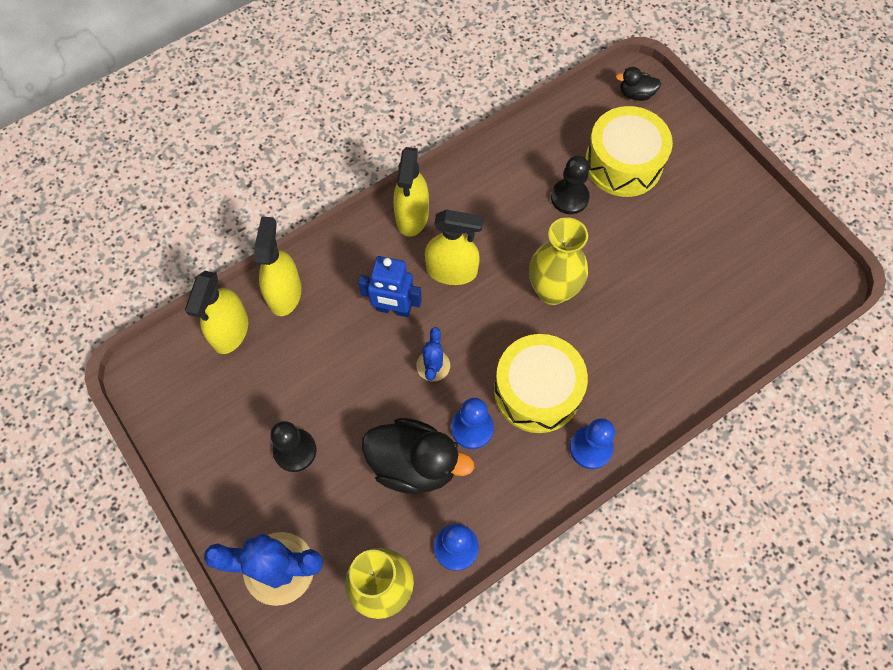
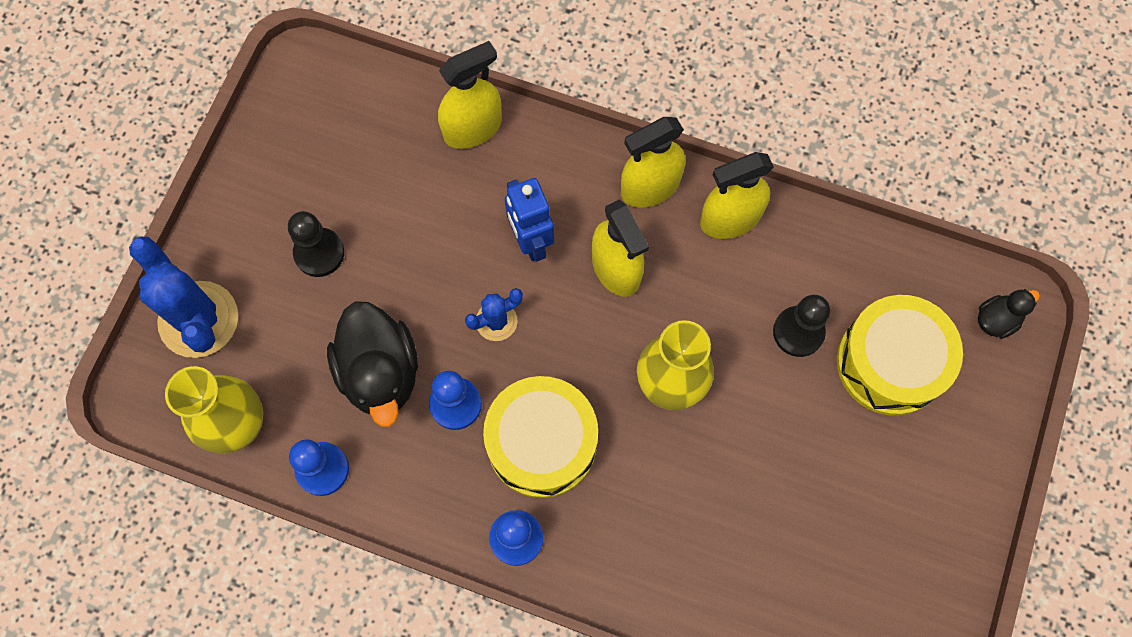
camera: 55 degrees right, 5 degrees up
(230, 331) = (398, 109): yellow spray bottle -> yellow spray bottle (730, 219)
(635, 94) = (996, 320): black duck -> black duck turned 90 degrees clockwise

